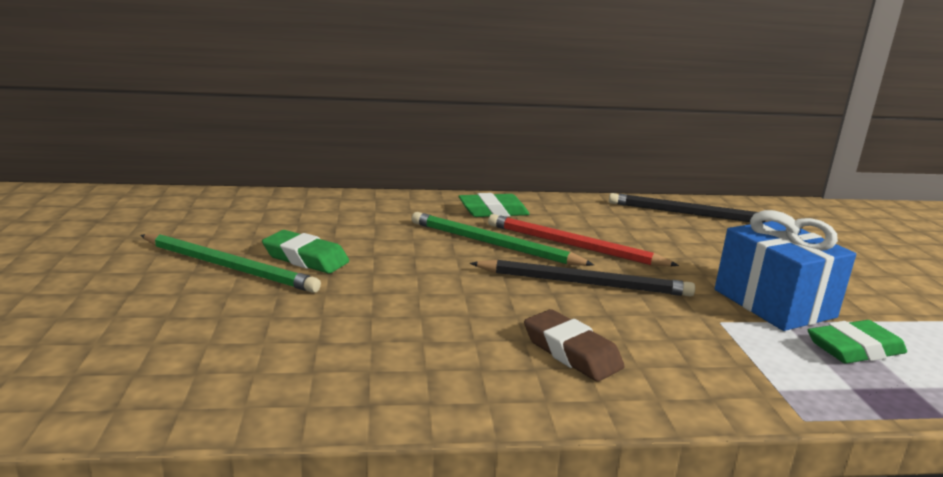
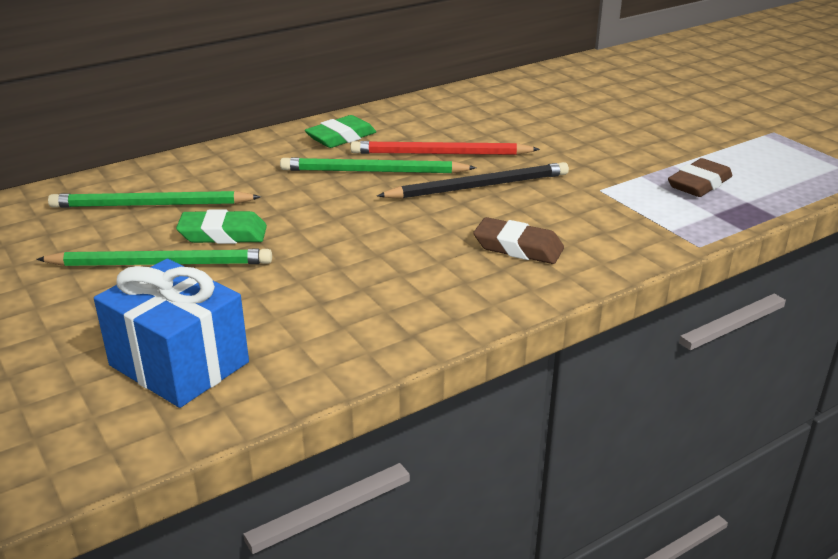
camera: 25 degrees left, 10 degrees up
(278, 222) = (151, 205): none -> green pencil
(691, 214) = (508, 94): black pencil -> none
(774, 303) = (625, 162): blue gift -> blue gift (179, 364)
(854, 349) = (699, 184): green eraser -> brown eraser

